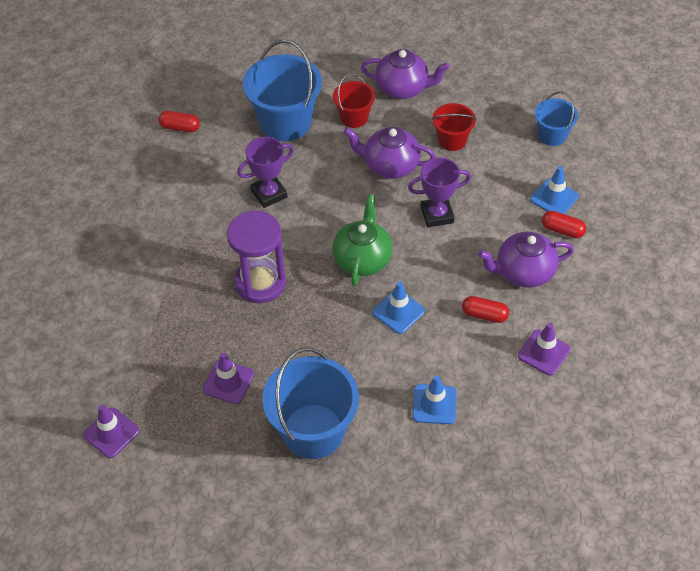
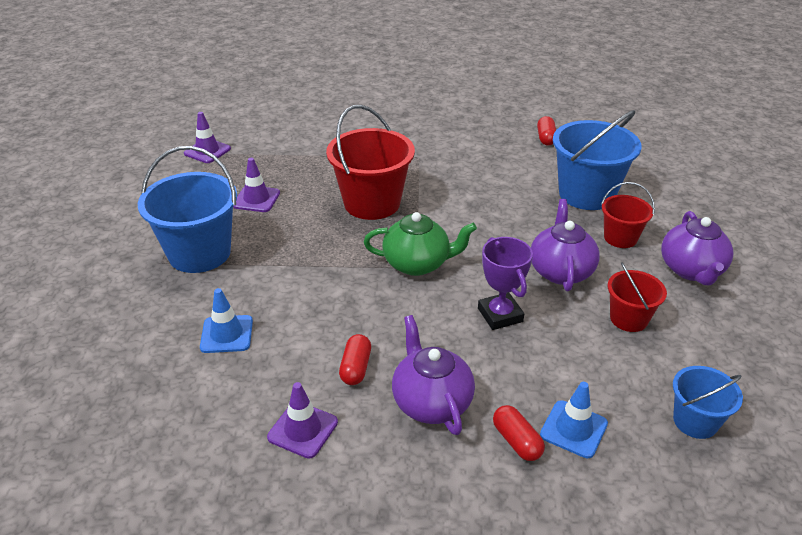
camera: 80 degrees right, 15 degrees down
(260, 283) = (372, 203): purple hourglass -> red bucket
(269, 194) = (484, 195): purple trophy -> none
(398, 312) = (350, 296): blue traffic cone -> none
(562, 230) = (516, 441): red capsule -> red capsule turned 45 degrees counterclockwise

